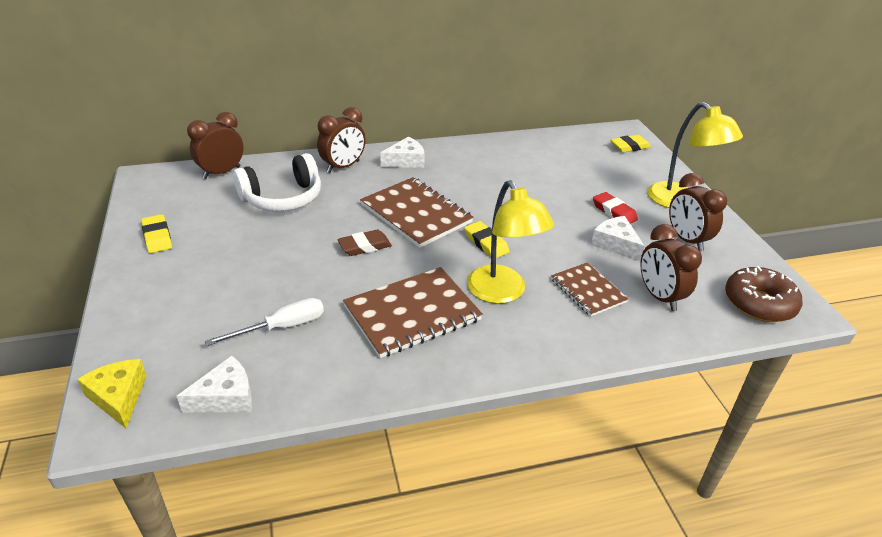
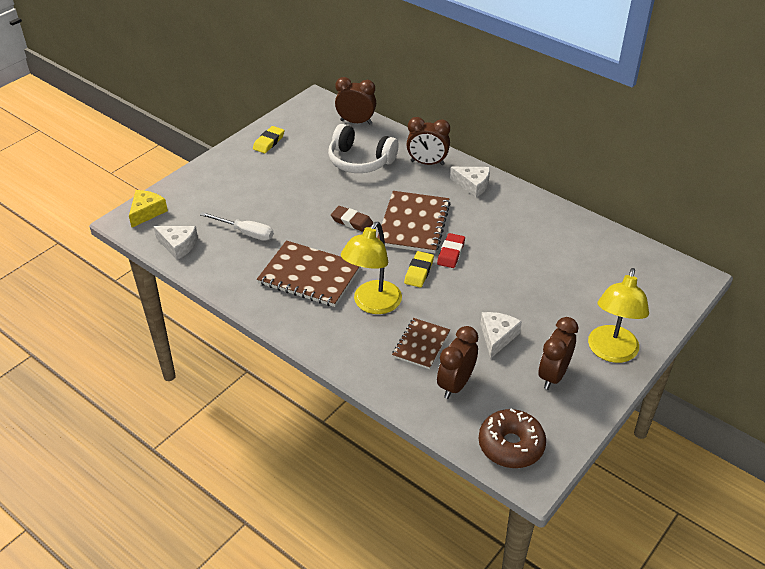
camera: 55 degrees right, 5 degrees up
(614, 212) = (542, 319): red eraser -> red eraser (451, 253)
(629, 147) = (666, 289): yellow eraser -> none

